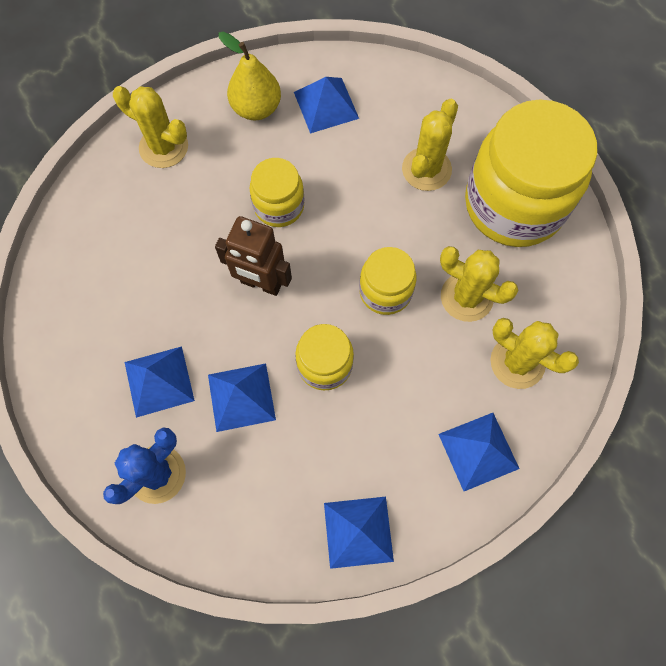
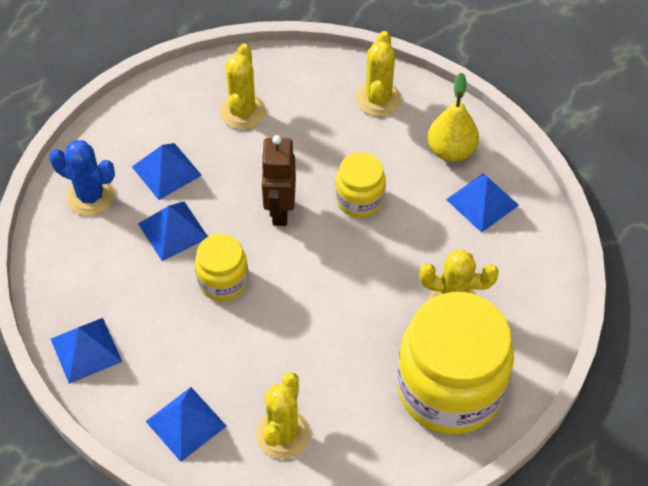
camera: 70 degrees right, 15 degrees down
(385, 291) = (311, 306): yellow jar -> none
(466, 297) = (332, 374): yellow cactus -> yellow cactus (243, 112)

